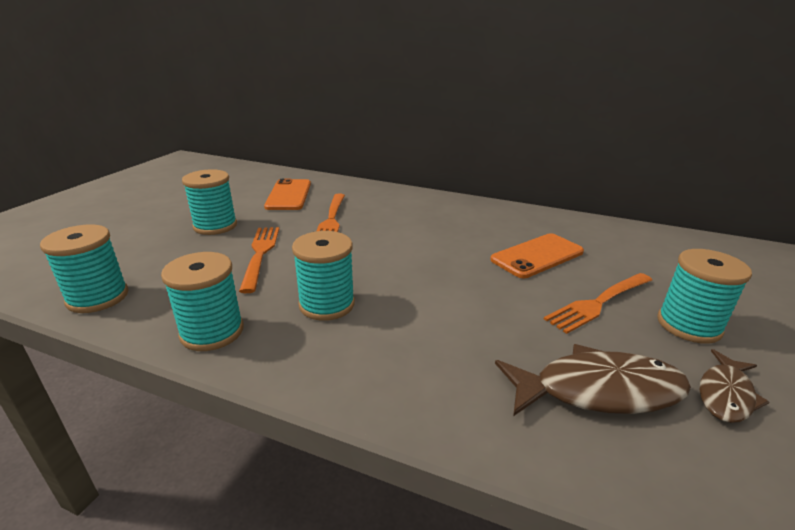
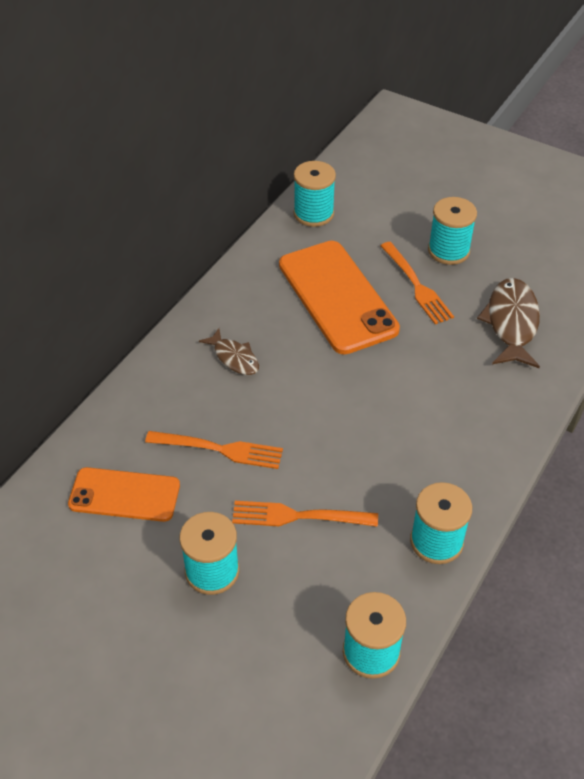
camera: 80 degrees left, 20 degrees up
(327, 304) = (402, 459): turquoise spool -> turquoise spool (313, 214)
(537, 256) = (337, 297): orange phone -> orange phone, size x1.62
(726, 394) = (516, 268): brown fish -> brown fish (234, 358)

